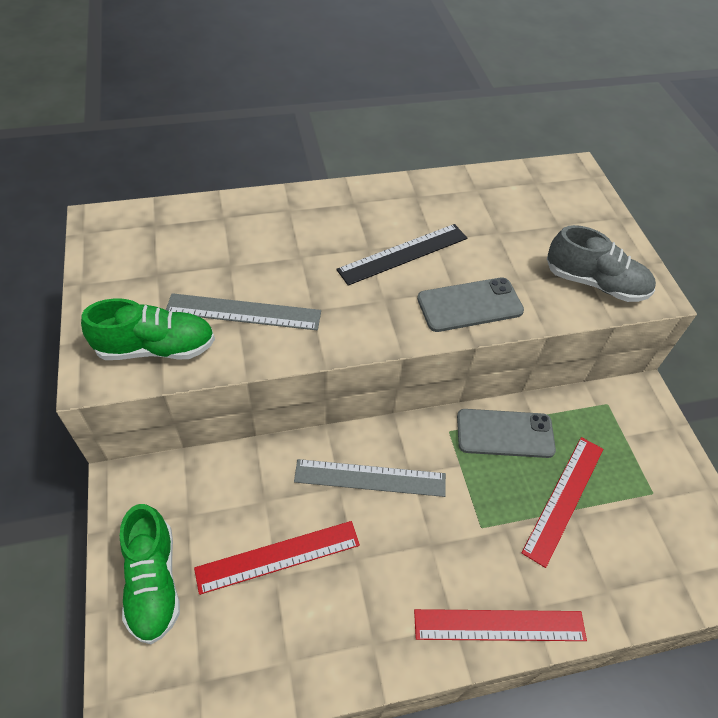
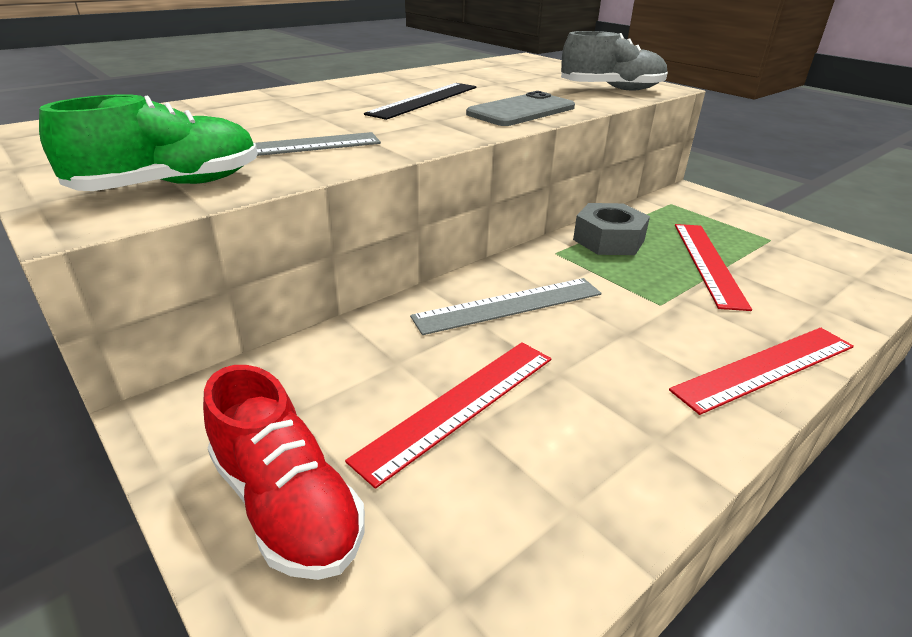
camera: 25 degrees left, 20 degrees down
(153, 582) = (287, 504): green shoe -> red shoe
(505, 433) = (608, 240): grey phone -> grey nut

